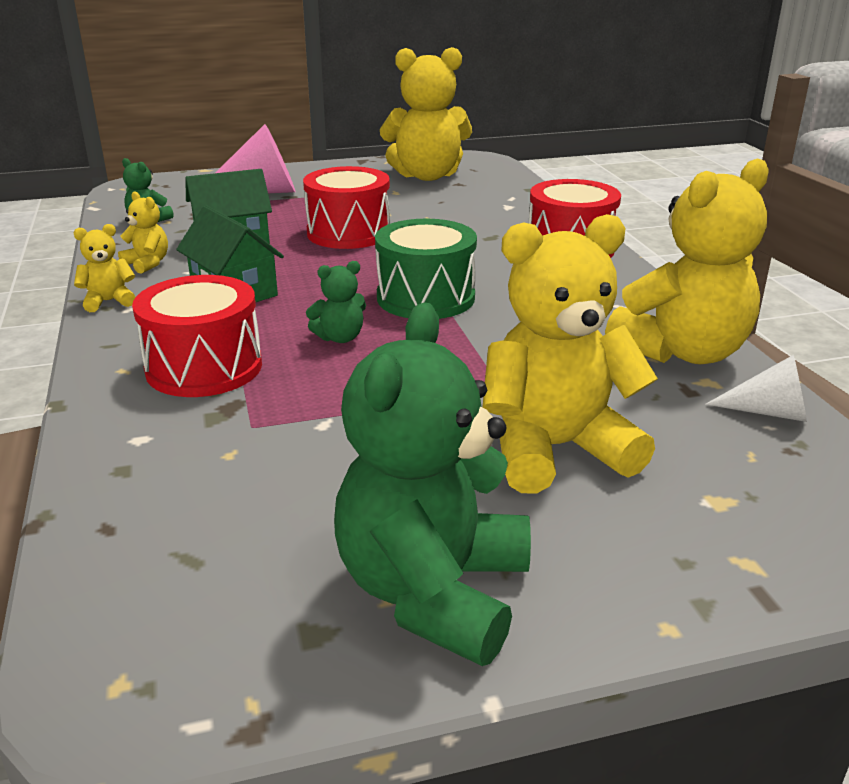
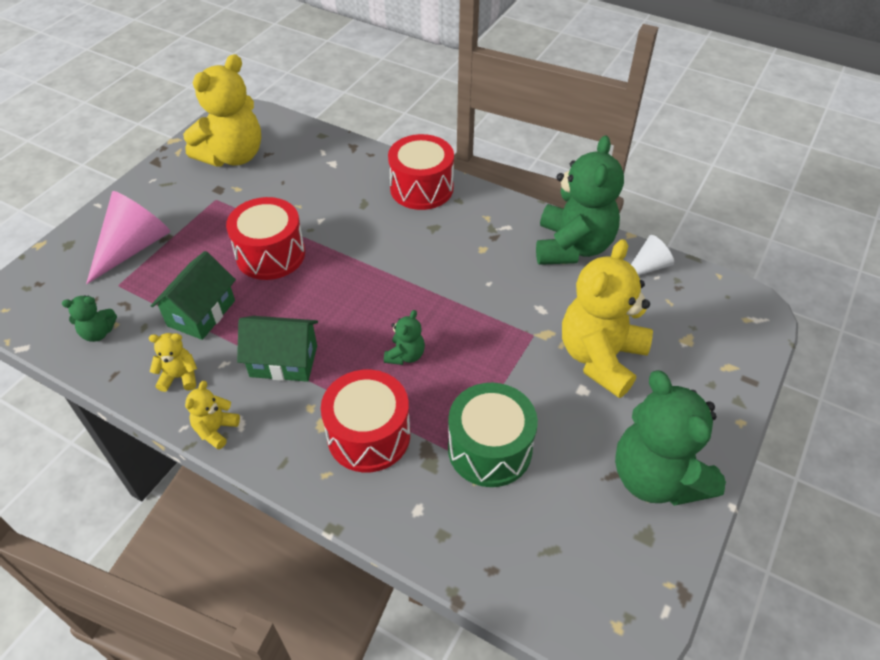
camera: 45 degrees left, 20 degrees up
(425, 297) = (403, 288): green drum -> green drum (489, 449)
(682, 352) = (572, 247): yellow teddy bear -> green teddy bear

